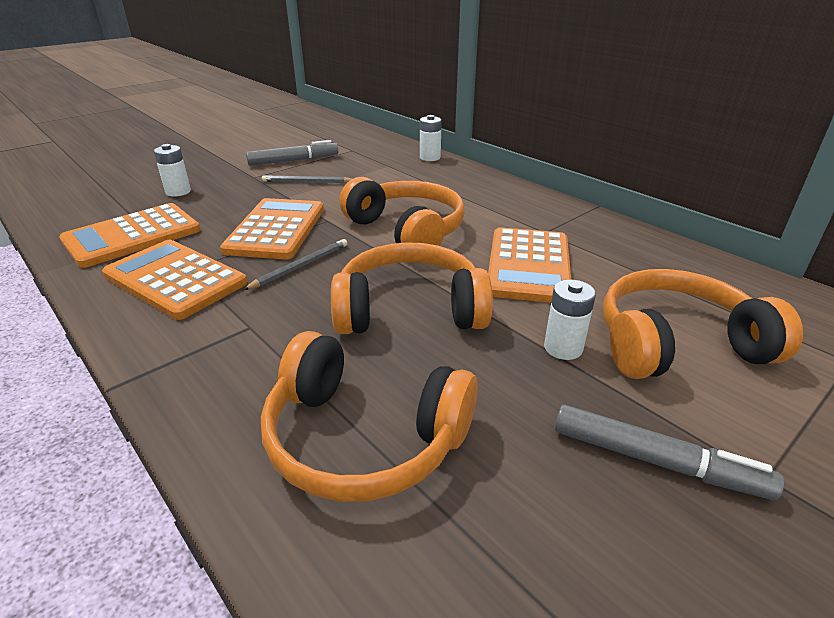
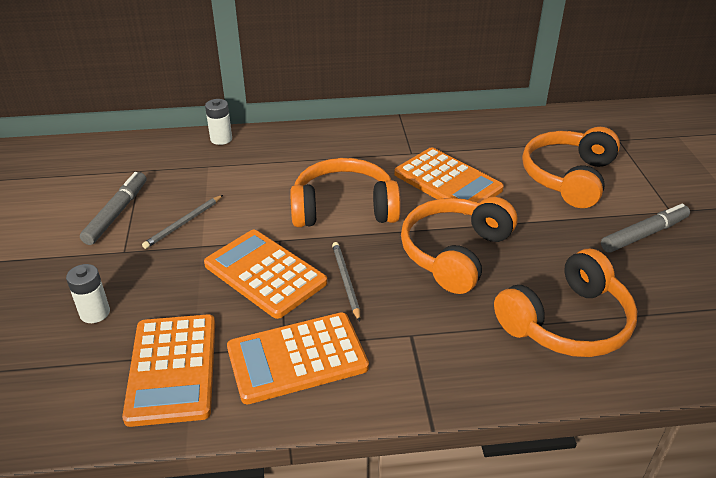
camera: 55 degrees left, 5 degrees up
(563, 348) = (543, 215): white battery -> none

